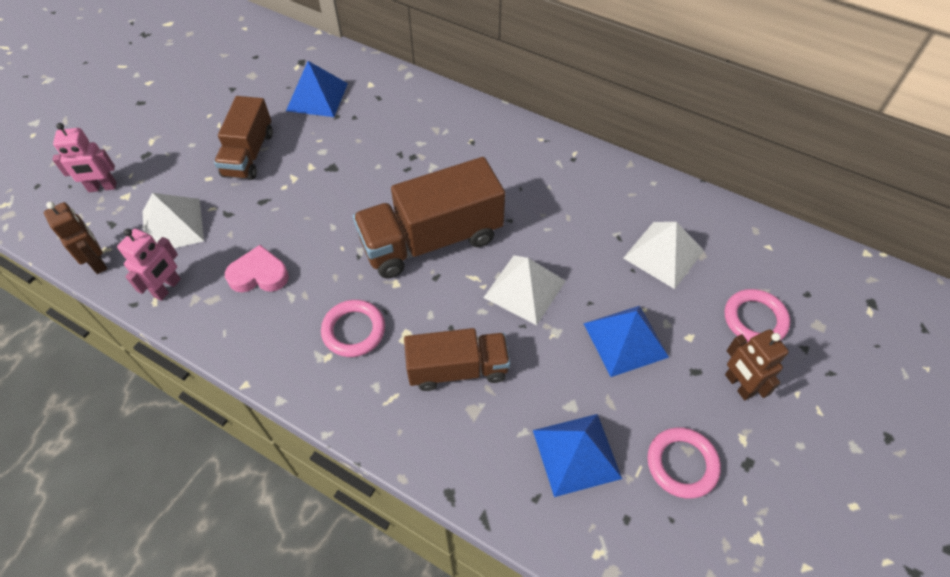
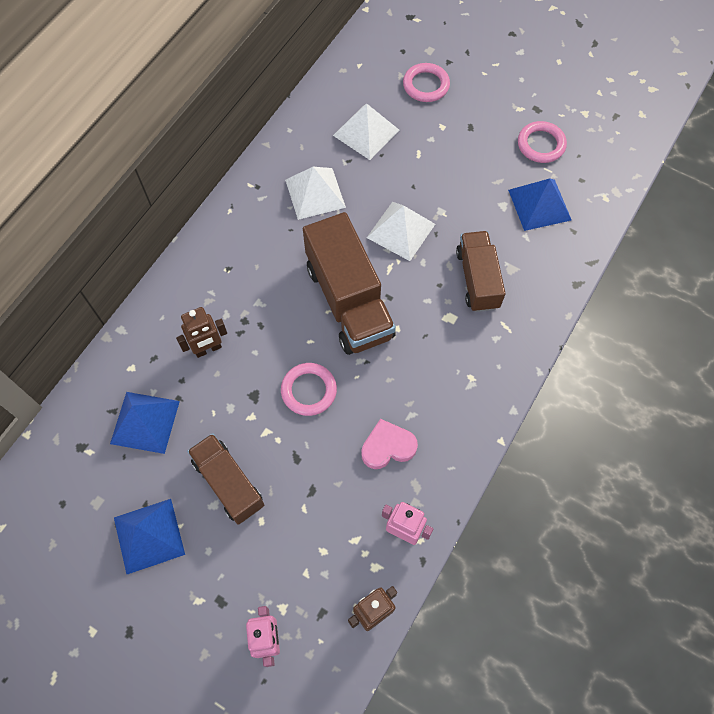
camera: 90 degrees left, 10 degrees up
(172, 226) = (327, 544): white pyramid -> white pyramid (315, 193)
(249, 154) = (228, 483): brown truck -> brown truck turned 135 degrees counterclockwise
(259, 275) = (387, 447): pink heart -> pink heart turned 75 degrees clockwise
(354, 330) = (445, 358): pink ring -> pink ring (309, 390)
(625, 340) = (446, 166): blue pyramid -> blue pyramid (149, 536)
(738, 385) = (480, 104): brown robot -> brown robot (208, 349)

